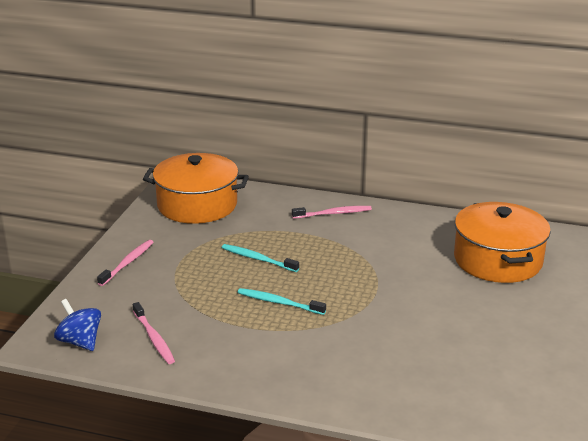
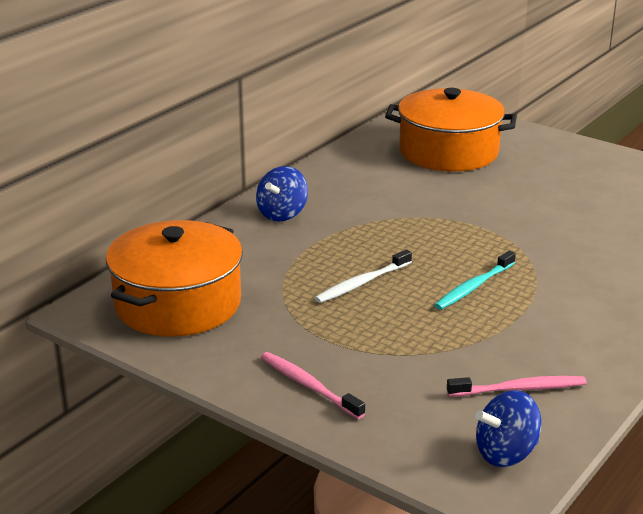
camera: 70 degrees left, 0 degrees up
(257, 259) = (361, 283): turquoise toothbrush -> white toothbrush
(334, 213) = (282, 214): pink toothbrush -> blue spinning top

